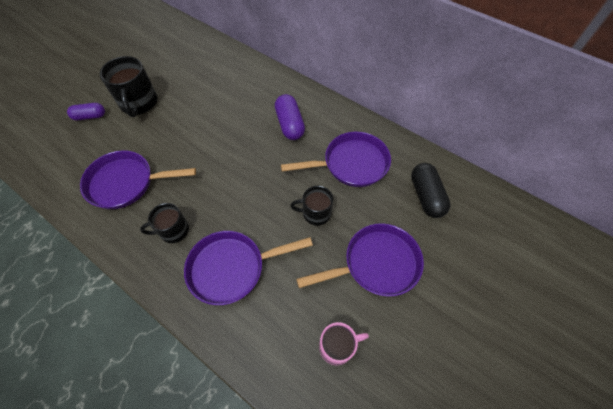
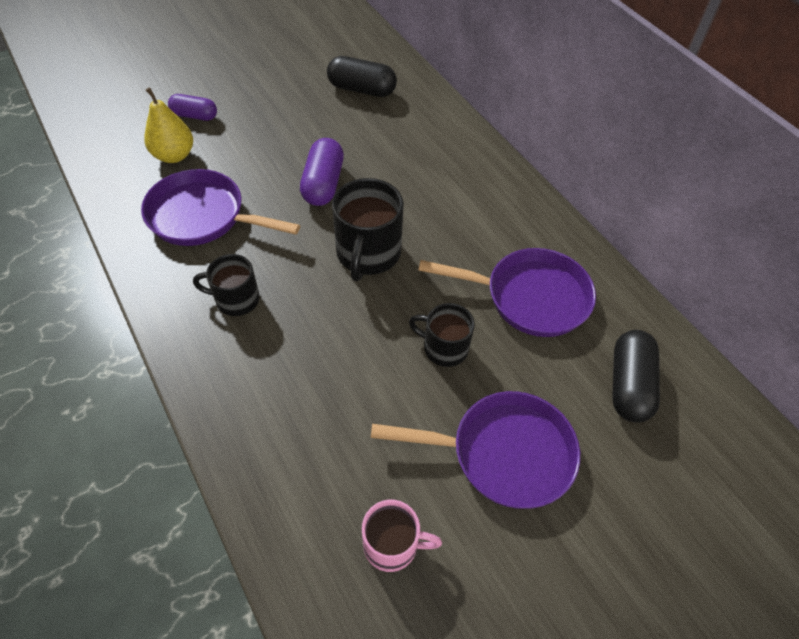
camera: 20 degrees right, 5 degrees down
(87, 148) = (174, 155): none -> yellow pear
(139, 103) = (264, 118): black mug -> black mug (368, 254)
(195, 65) = (362, 89): none -> black capsule
(232, 268) = (291, 378): purple pan -> none
(290, 124) = (461, 211): purple capsule -> purple capsule (323, 184)

